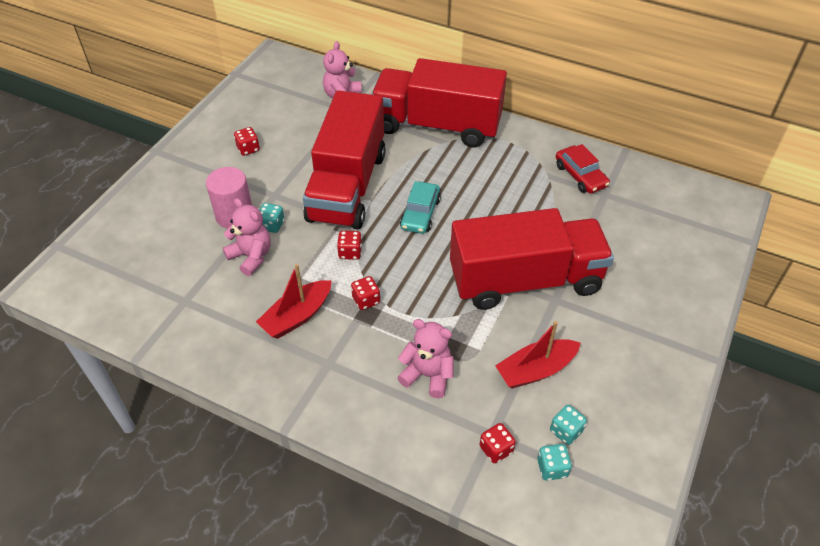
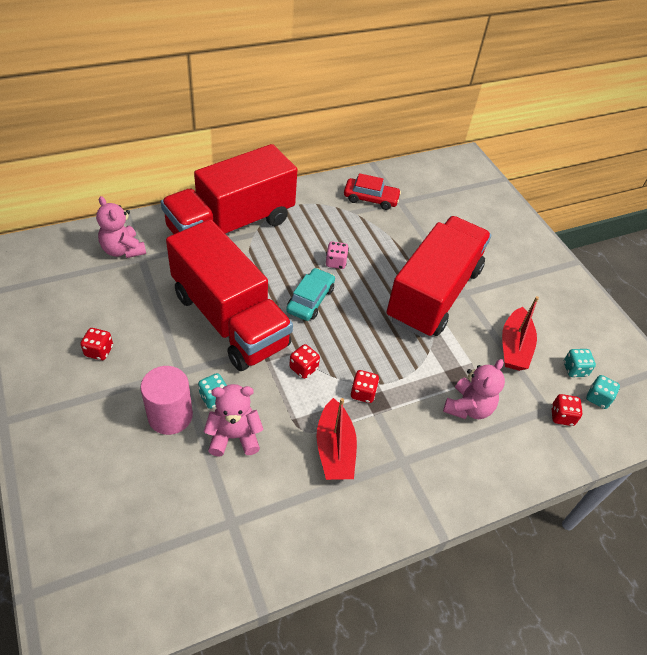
camera: 55 degrees left, 0 degrees up
(420, 213) = (310, 300): turquoise car -> turquoise car turned 120 degrees counterclockwise
(428, 375) = (468, 407): pink teddy bear -> pink teddy bear turned 150 degrees clockwise
(478, 202) = (336, 262): none -> pink dice

